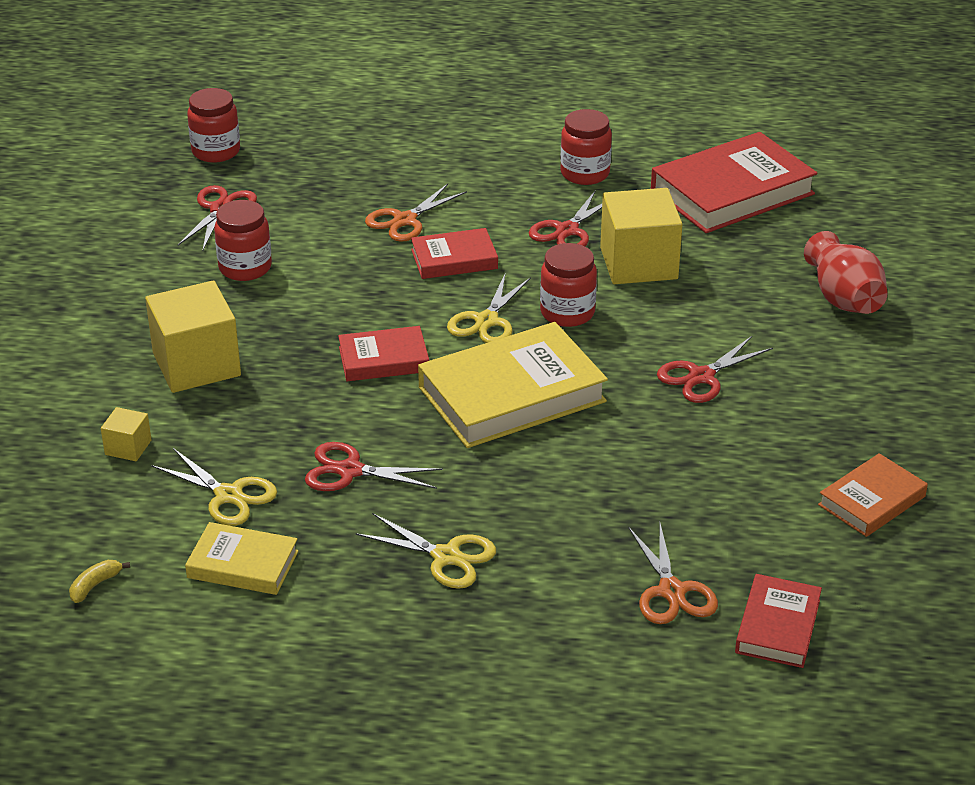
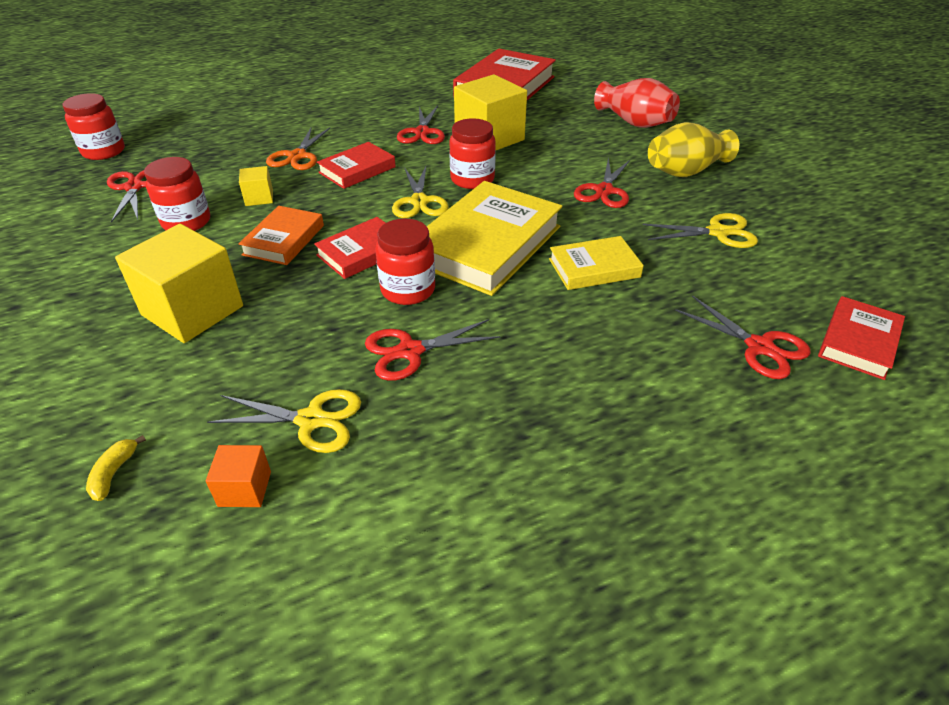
camera: 30 degrees left, 5 degrees up
(95, 585) = (225, 593): yellow banana -> yellow banana (114, 473)
(128, 447) = (169, 413): yellow cube -> yellow cube (259, 198)
(148, 525) = (245, 489): none -> orange cube
(243, 564) = (380, 487): yellow book -> yellow book (594, 268)
(446, 556) = (562, 394): yellow scissors -> yellow scissors (717, 232)
(585, 173) = (402, 100): red jar -> red jar (408, 290)
(671, 591) = (759, 347): orange scissors -> red scissors
(778, 626) = (858, 342): red book -> red book turned 45 degrees clockwise
(827, 385) = (685, 171): none -> yellow vase
(871, 500) = (799, 230): orange book -> orange book (284, 240)

